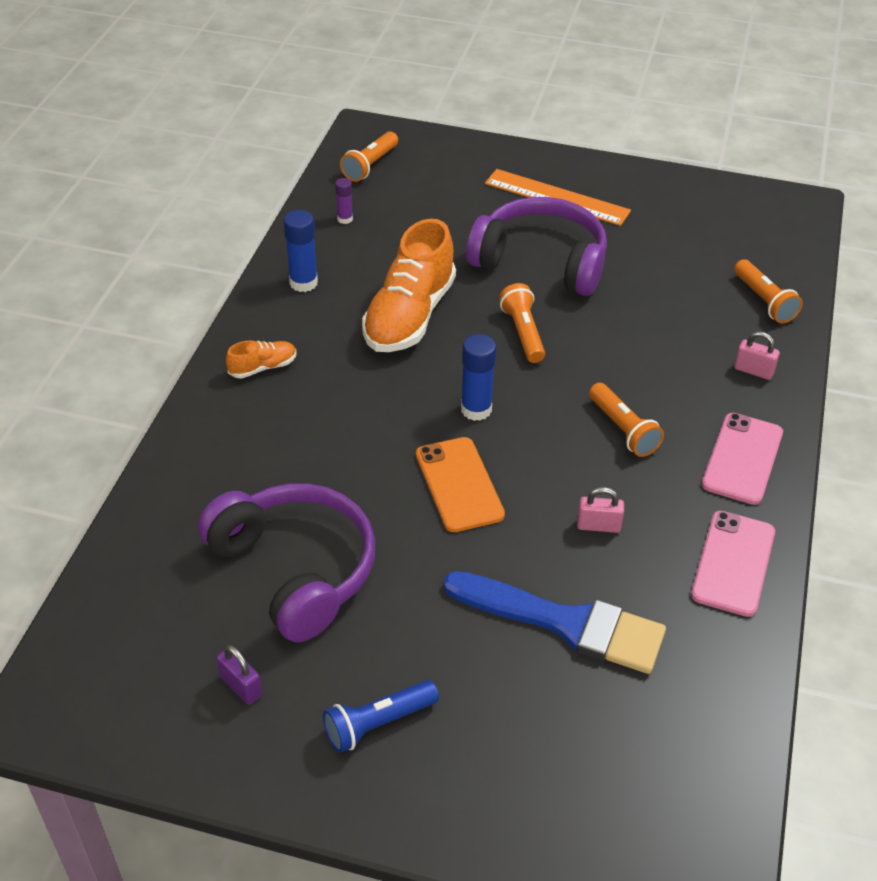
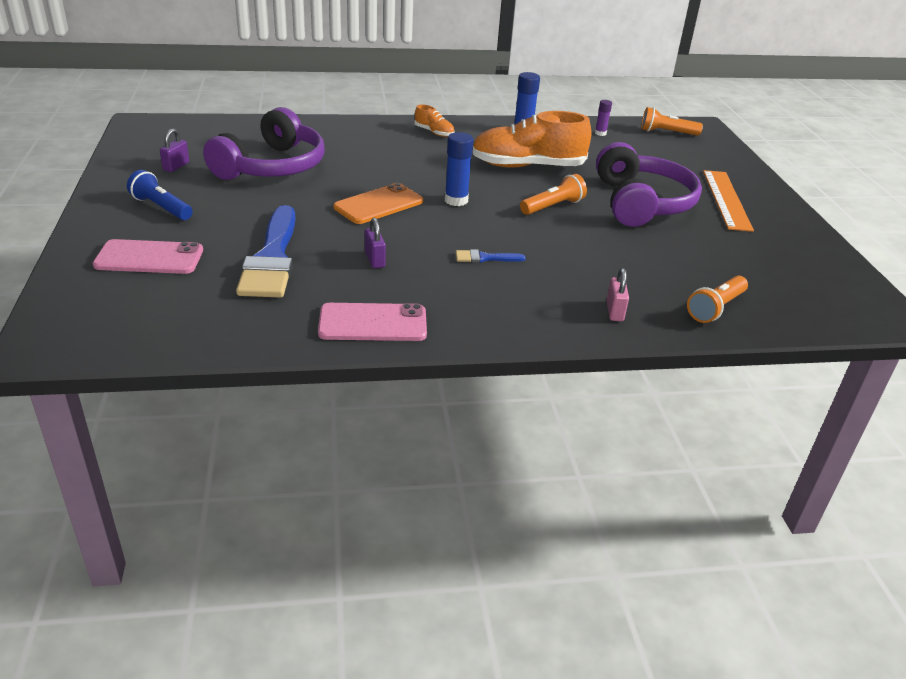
camera: 65 degrees right, 10 degrees down
(598, 526) = (375, 260): pink padlock -> purple padlock
(623, 429) = (485, 258): orange flashlight -> blue brush
(742, 459) = (498, 316): pink phone -> pink phone (149, 258)

